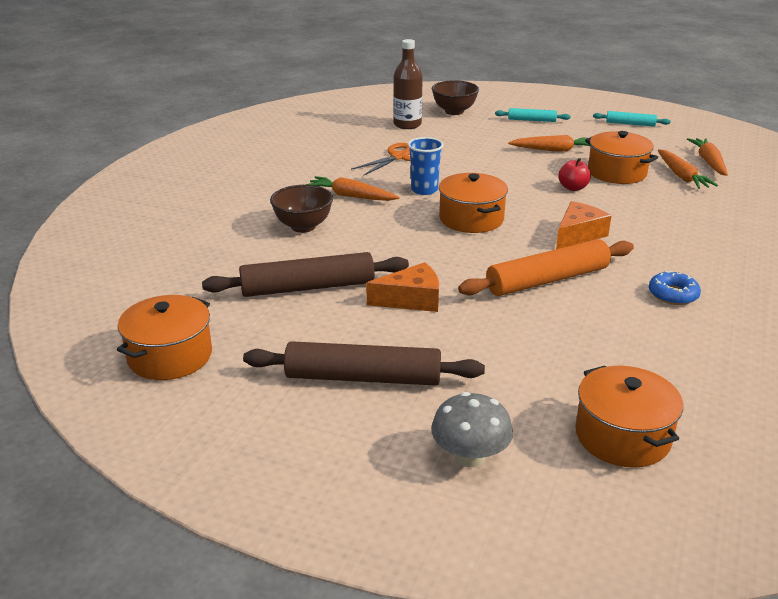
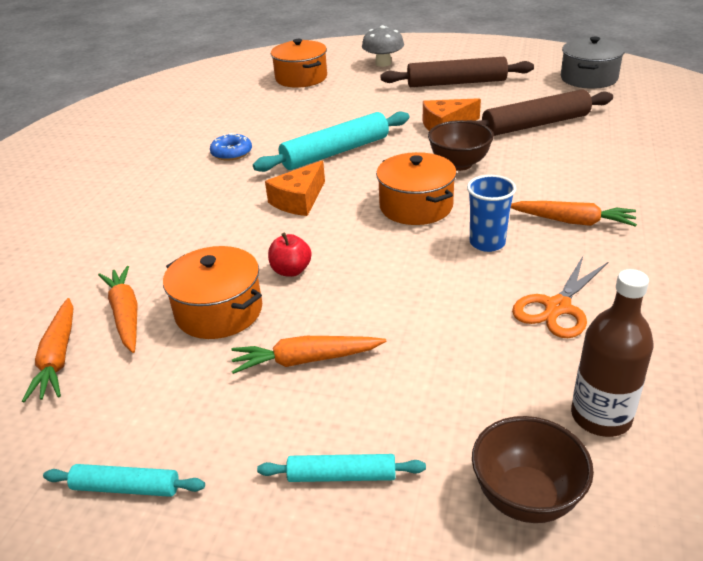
camera: 175 degrees right, 5 degrees up
(170, 356) = (588, 78): orange pot -> grey pot
(303, 226) = (592, 176): brown bowl -> brown bowl (459, 164)
(547, 280) = (335, 152): orange rolling pin -> turquoise rolling pin

